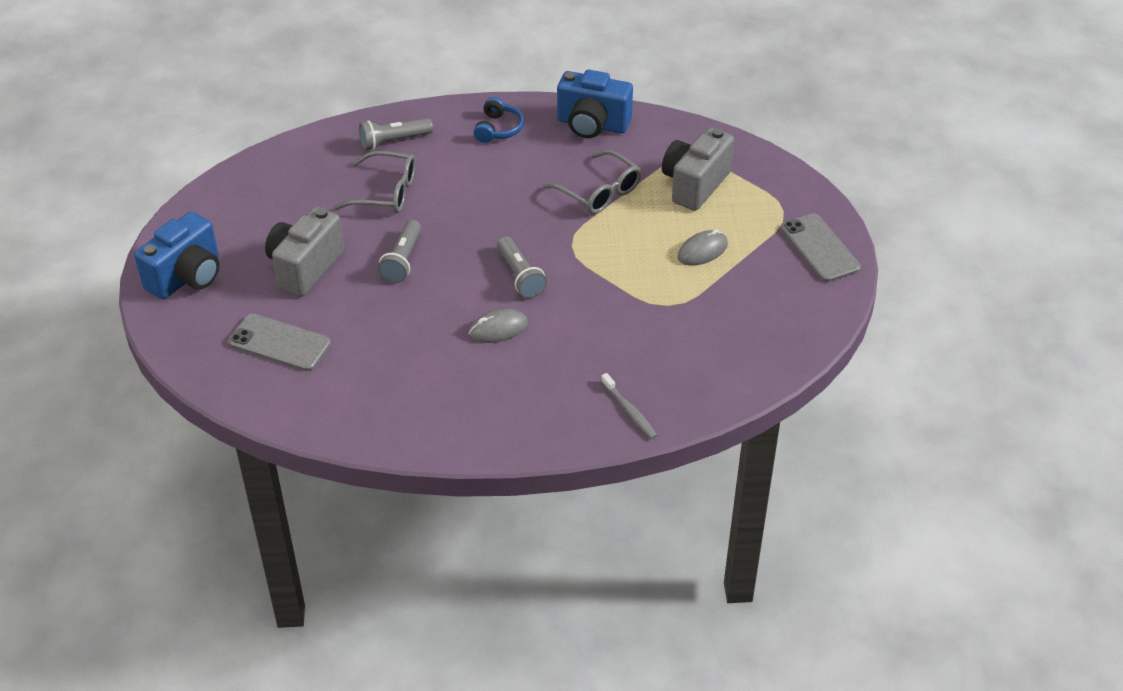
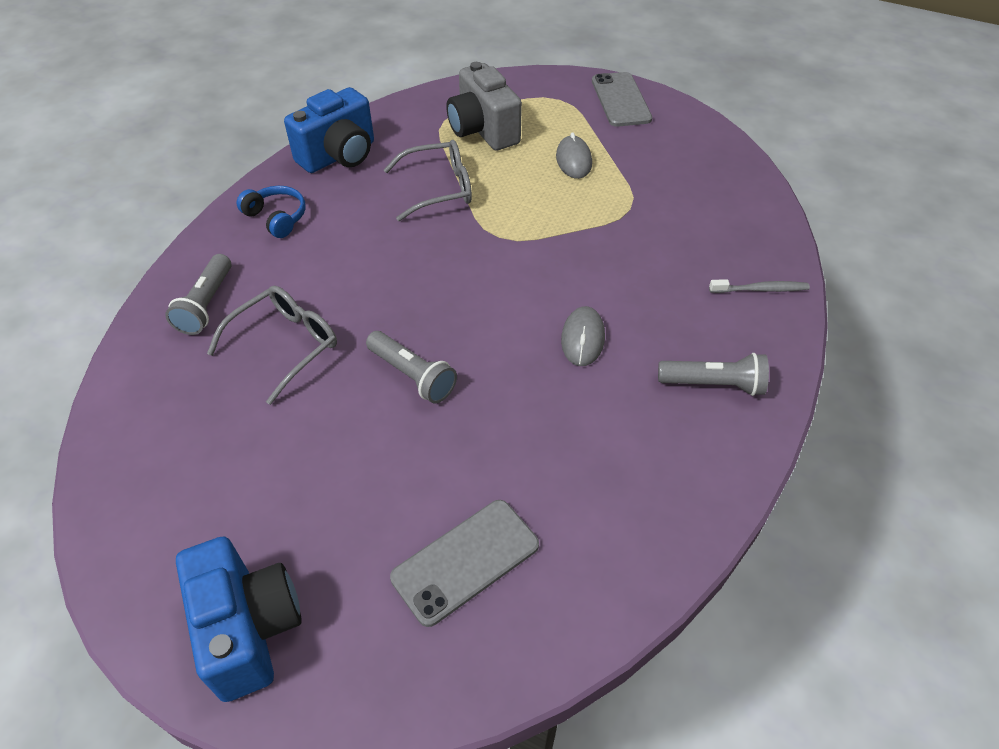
camera: 60 degrees left, 5 degrees up
(305, 267) = (346, 476): grey camera -> none
(520, 276) = (514, 290): grey flashlight -> grey flashlight (713, 384)
(819, 248) = (620, 100): grey phone -> grey phone turned 75 degrees clockwise

